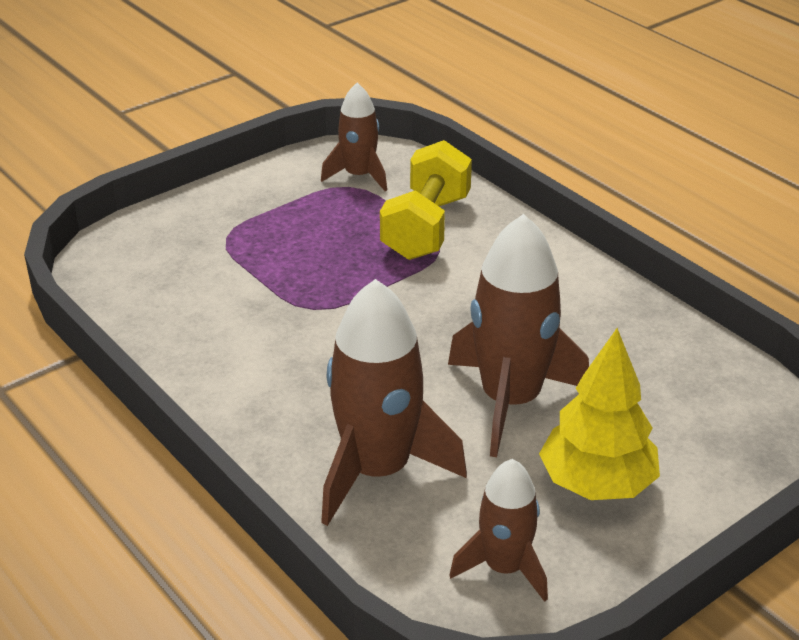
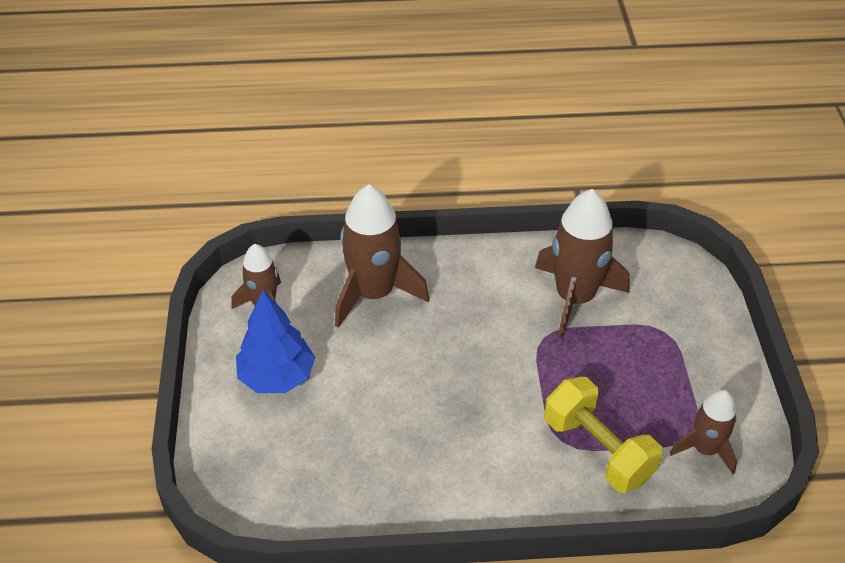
camera: 125 degrees right, 10 degrees up
(510, 401) = (374, 381): brown rocket -> brown rocket (574, 298)
(597, 484) = (277, 377): yellow tree -> blue tree

